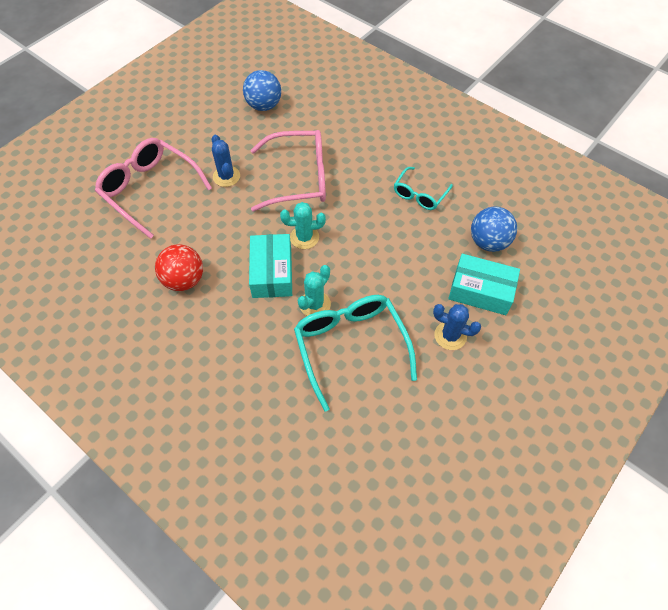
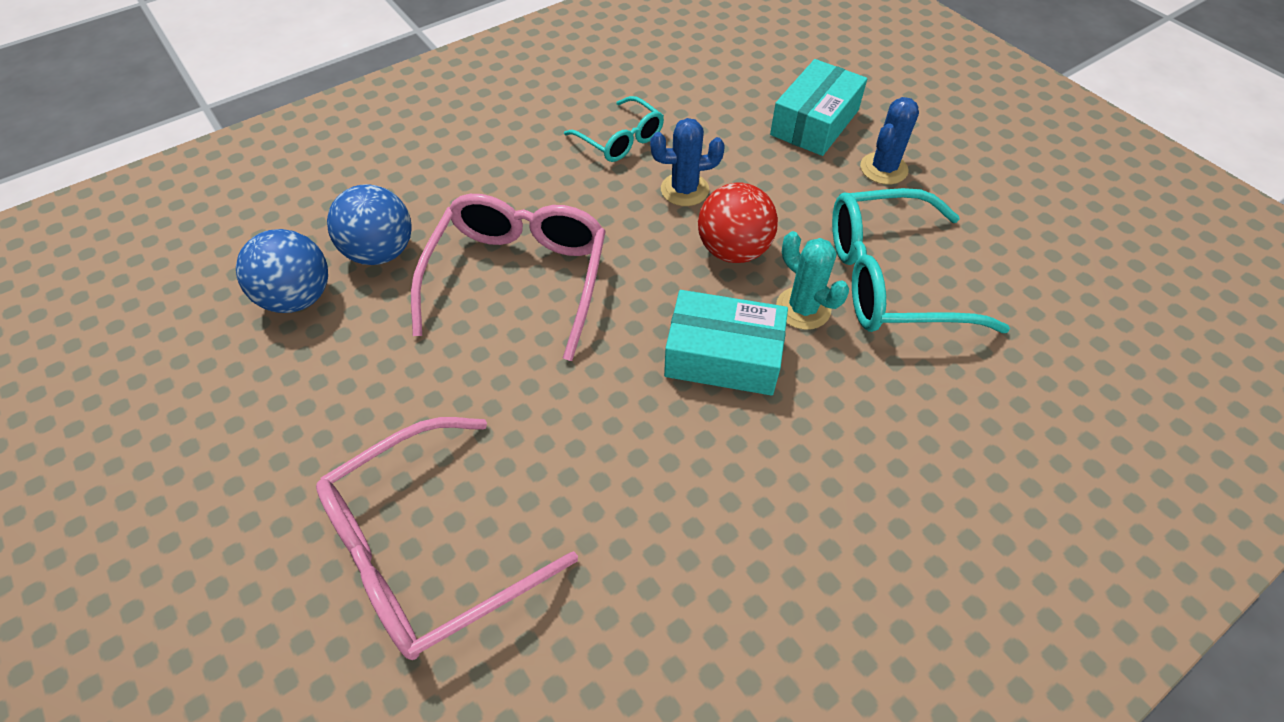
camera: 75 degrees left, 5 degrees down
(184, 280) = (704, 507): red ball -> red ball (733, 250)
(226, 176) = (459, 392): blue cactus -> blue cactus (684, 190)
(304, 237) = (658, 296): turquoise cactus -> none
(488, 242) = (733, 95): blue ball -> blue ball (381, 252)

